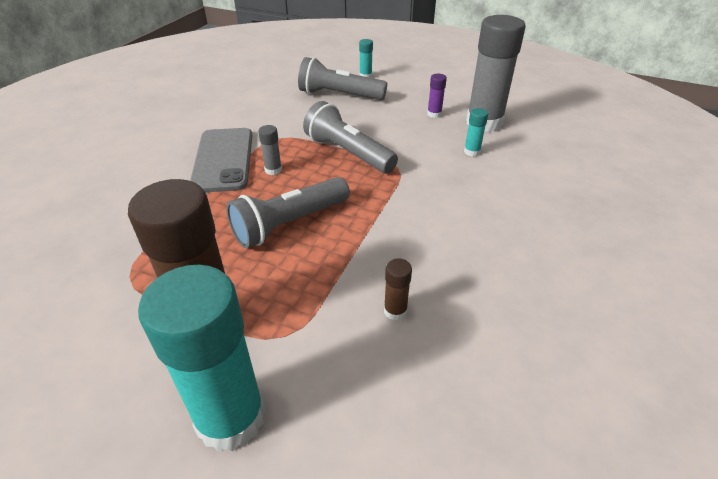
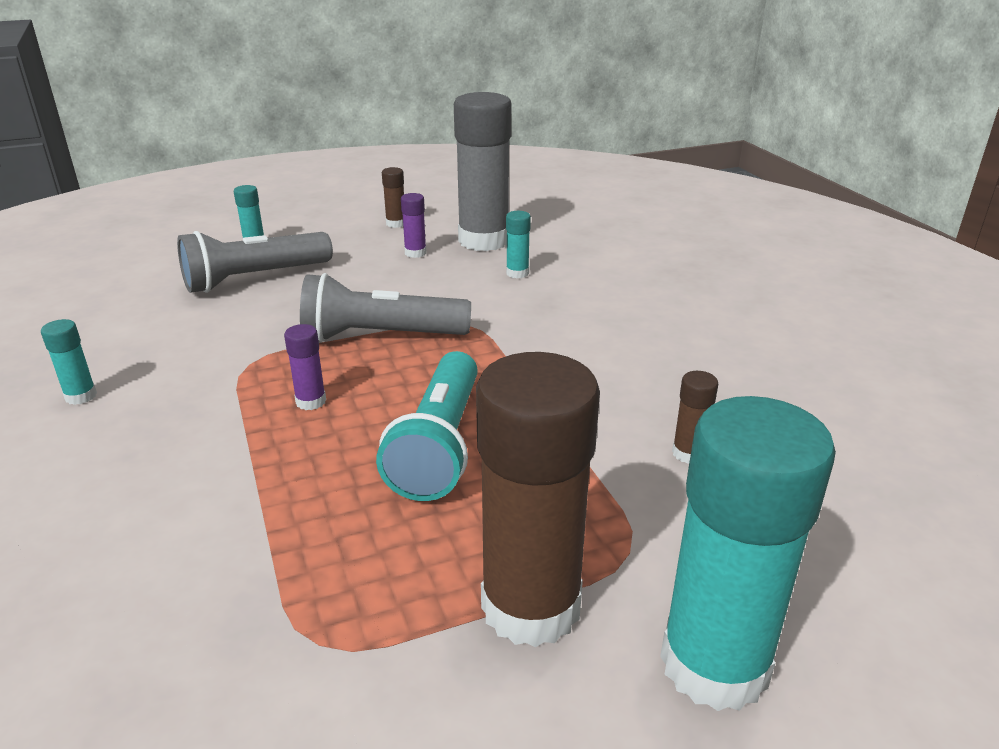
camera: 45 degrees left, 10 degrees down
(205, 121) = (81, 396): none -> turquoise glue stick
(223, 160) = (208, 427): grey phone -> none
(273, 170) = (311, 401): grey glue stick -> purple glue stick
(289, 224) = (439, 445): grey flashlight -> turquoise flashlight
(450, 92) = (396, 223): none -> brown glue stick

